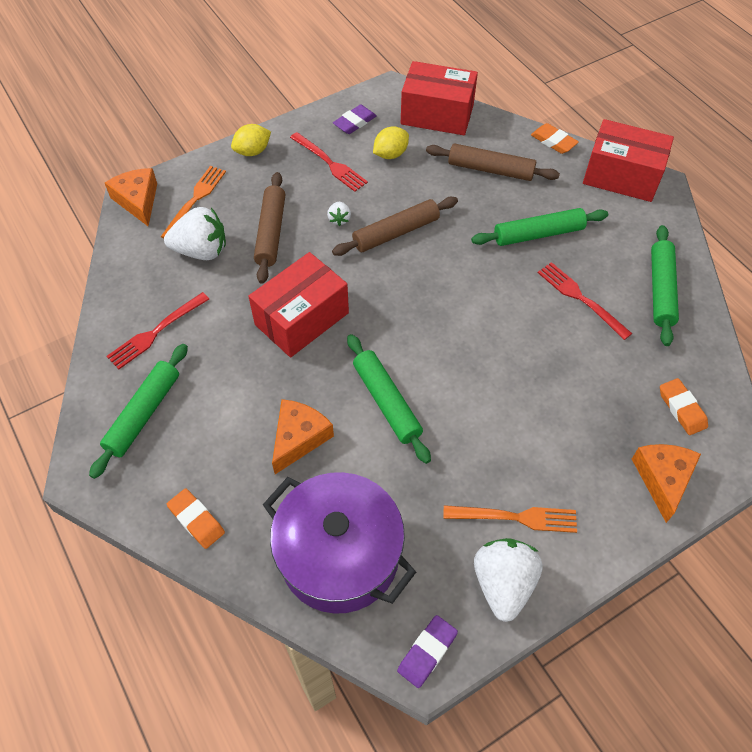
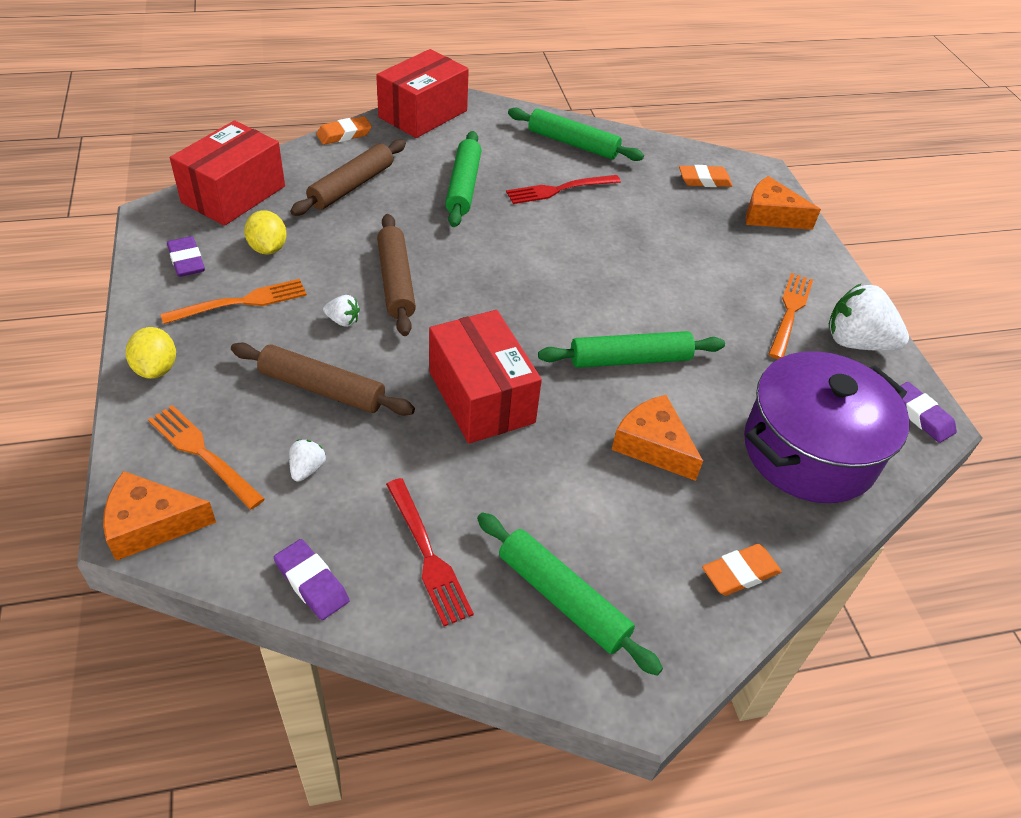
camera: 75 degrees left, 10 degrees down
(119, 284) = (311, 582): none -> purple eraser
(201, 251) = (307, 469): white strawberry -> white strawberry, size x0.46
(330, 163) = (241, 302): red fork -> orange fork

